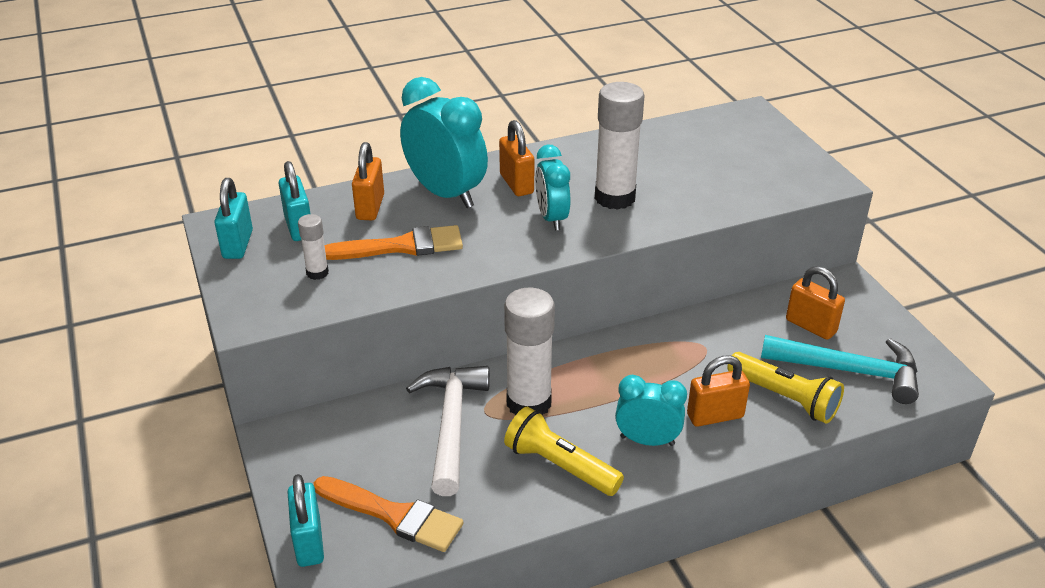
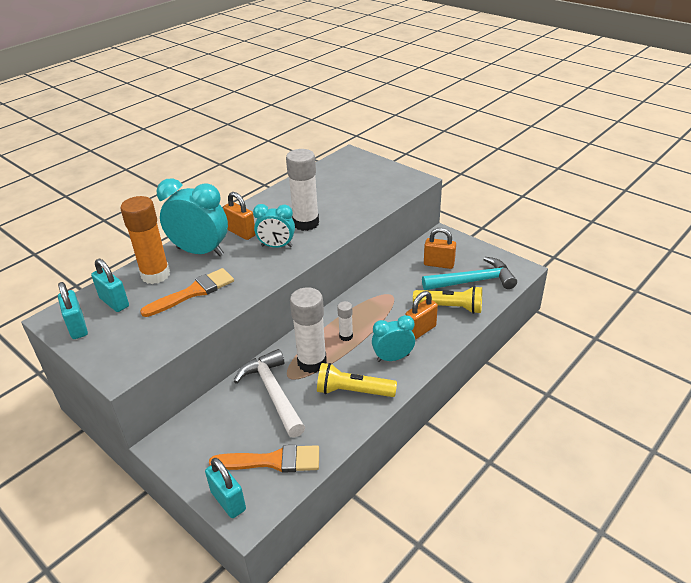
camera: 25 degrees left, 0 degrees up
(317, 273) = (147, 326): white glue stick -> white glue stick (346, 336)
(370, 207) = (155, 275): orange padlock -> orange glue stick
(551, 218) = (276, 246): turquoise clock -> turquoise clock turned 45 degrees counterclockwise

